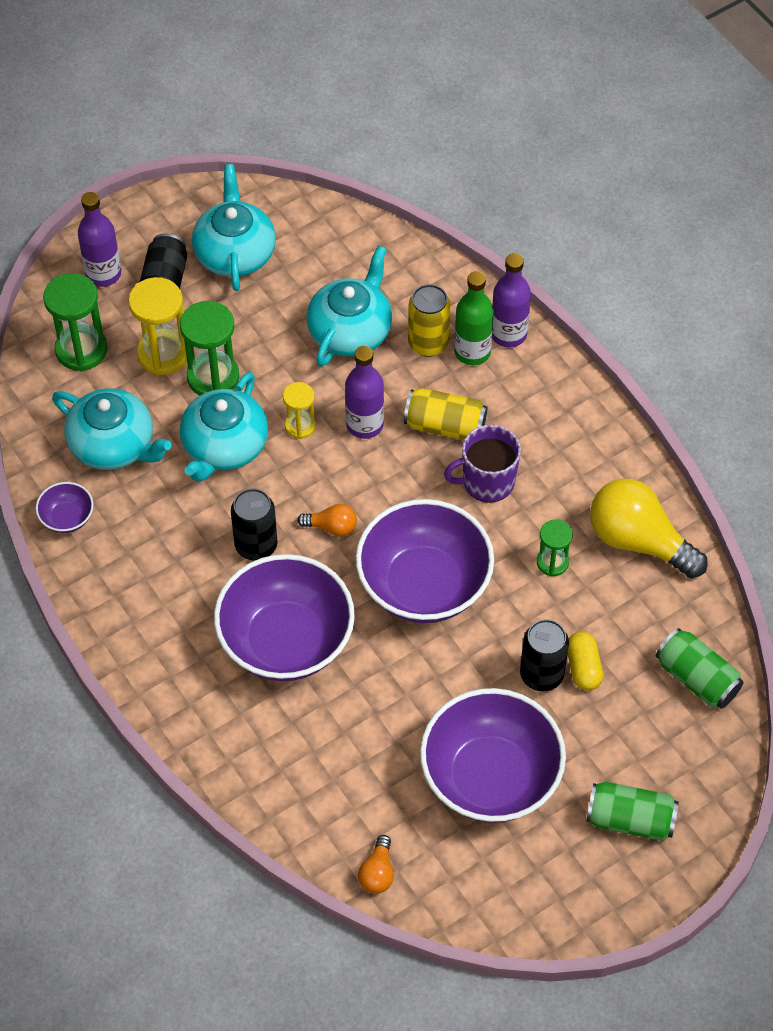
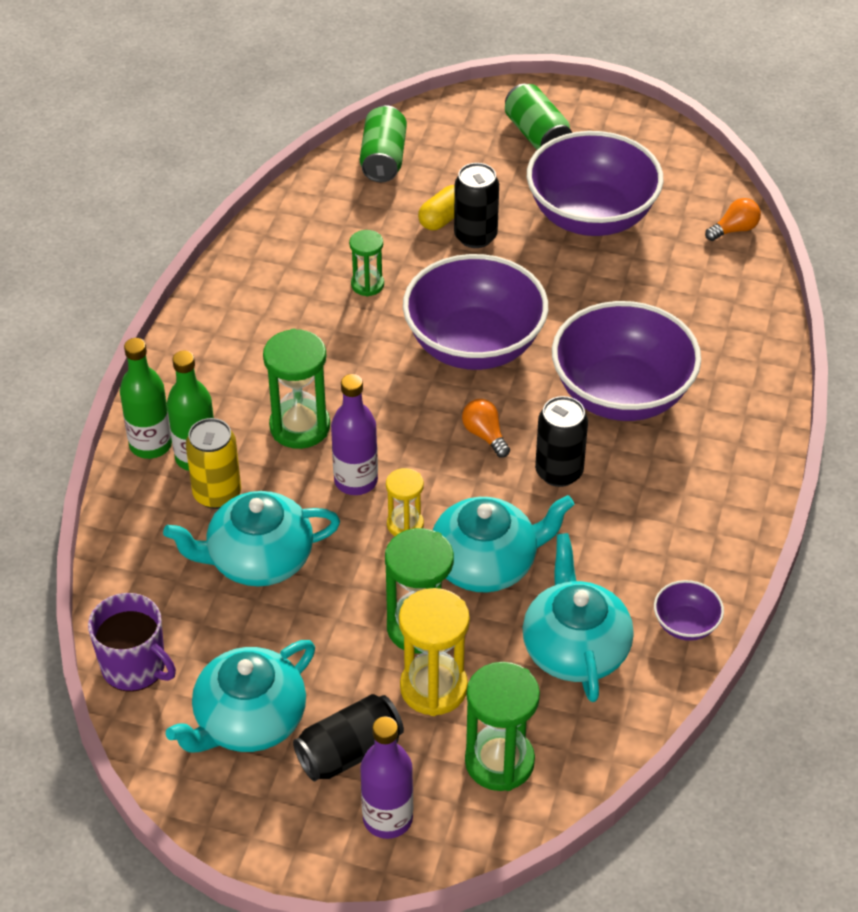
camera: 130 degrees left, 10 degrees down
(445, 426) = (300, 427): yellow can -> green hourglass
(487, 481) = (330, 366): purple mug -> purple mug (135, 667)
(508, 334) = (150, 445): purple bottle -> green bottle
(639, 541) = (292, 248): yellow light bulb -> none

